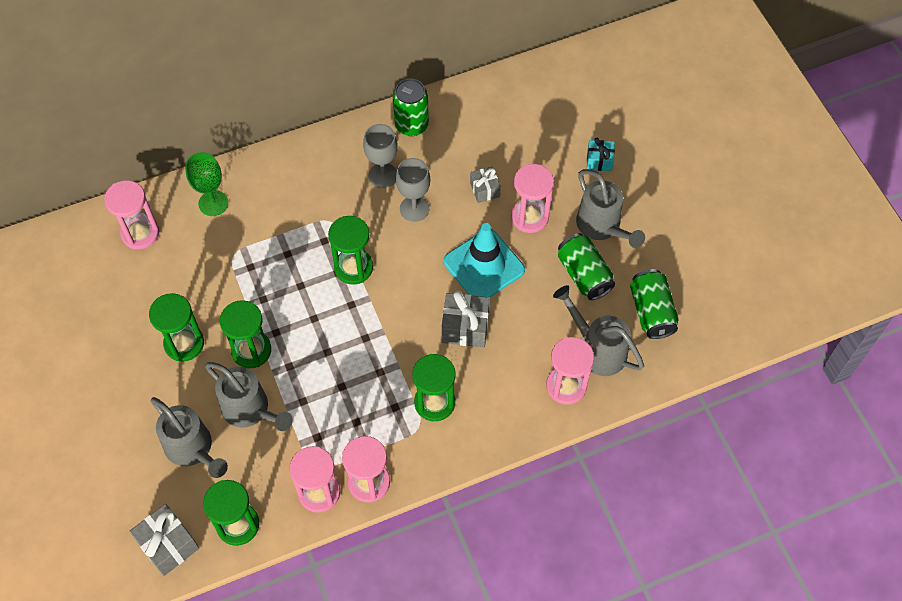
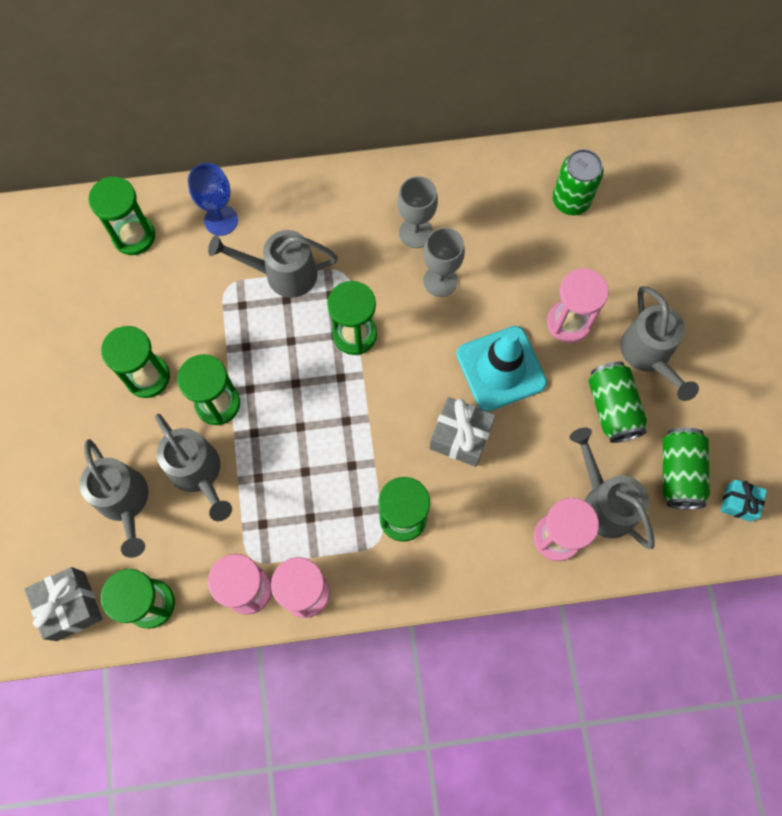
camera: 15 degrees right, 10 degrees up
(140, 233) = (134, 236): pink hourglass -> green hourglass
(213, 203) = (221, 220): green goblet -> blue goblet
(278, 234) = (282, 274): none -> grey watering can
(411, 125) = (463, 180): green can -> green can (571, 201)
(484, 189) = (525, 277): grey gift -> none
(599, 161) = (666, 274): turquoise gift -> turquoise gift (738, 503)

